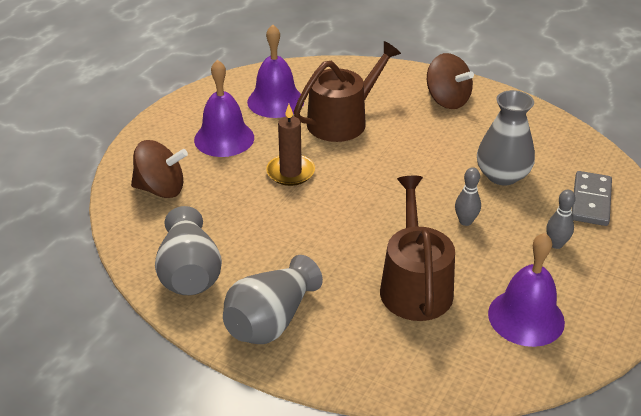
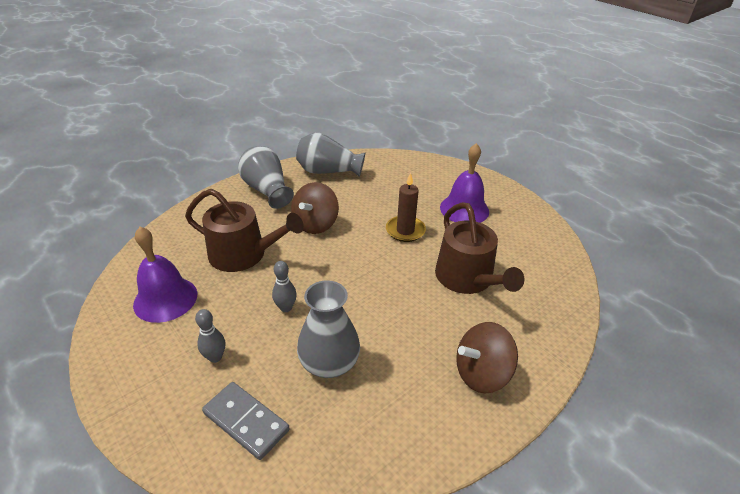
camera: 110 degrees right, 0 degrees up
(161, 189) = (415, 174): brown spinning top -> brown spinning top (316, 224)
(275, 101) = (512, 246): purple bell -> none

